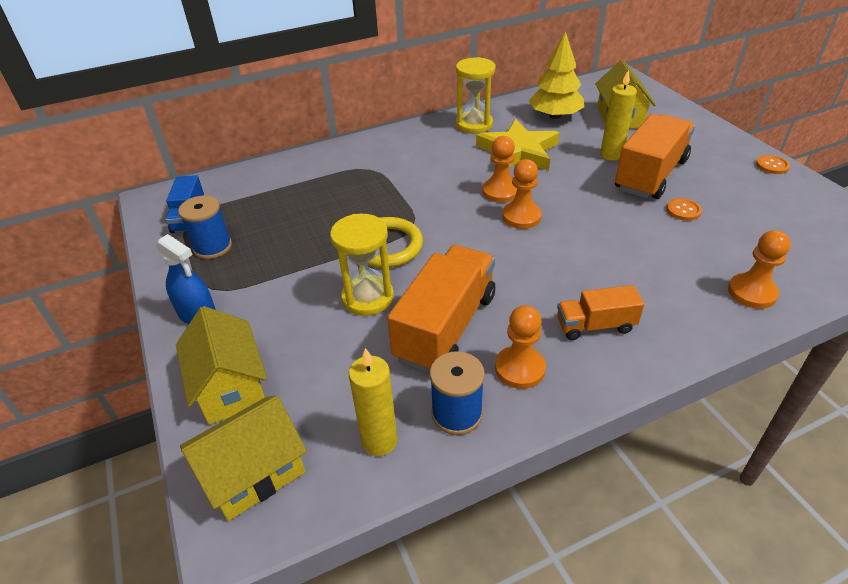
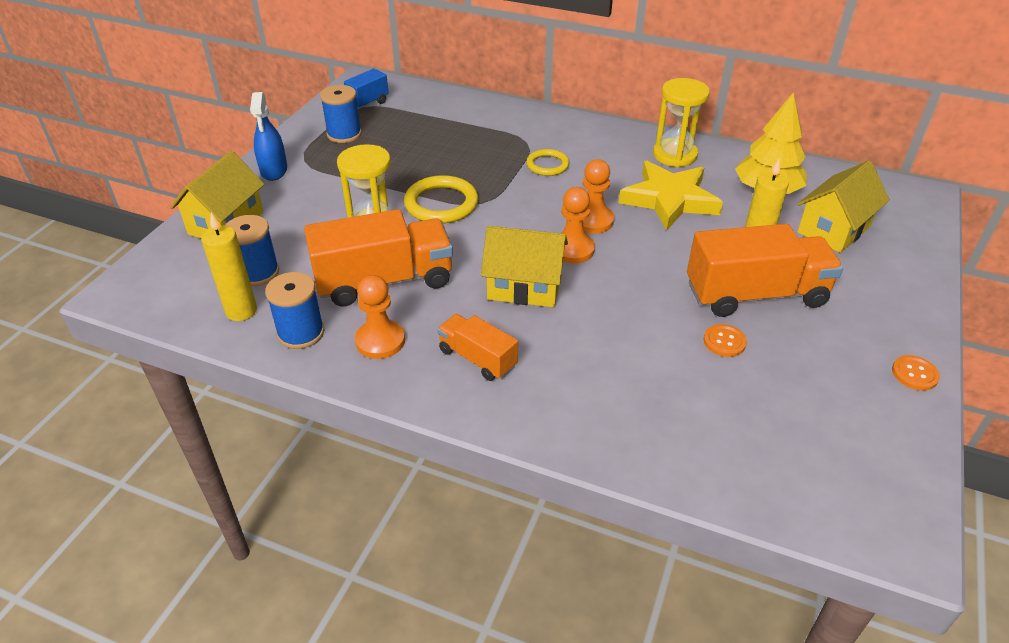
camera: 45 degrees right, 0 degrees up
(253, 473) = (167, 275): yellow house -> yellow house (524, 287)
(336, 401) = (257, 272): none -> blue spool
(410, 175) = (547, 165): none -> yellow ring
(752, 292) = (648, 440): orange pawn -> none

